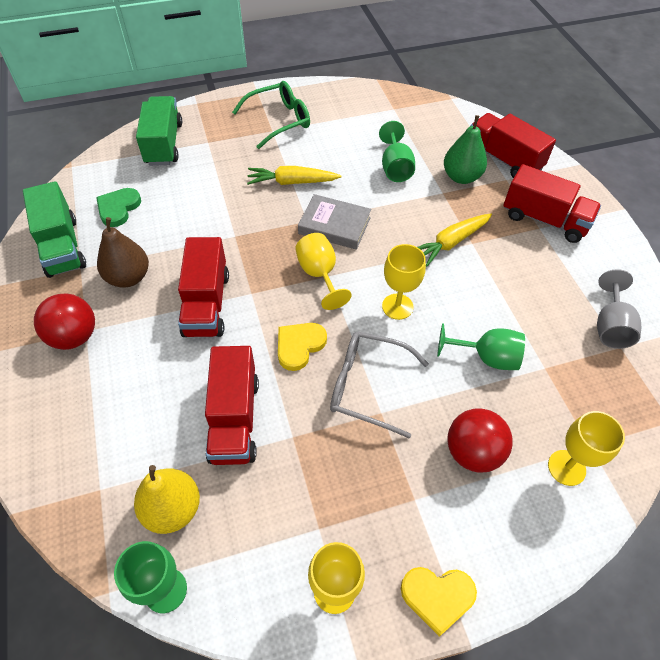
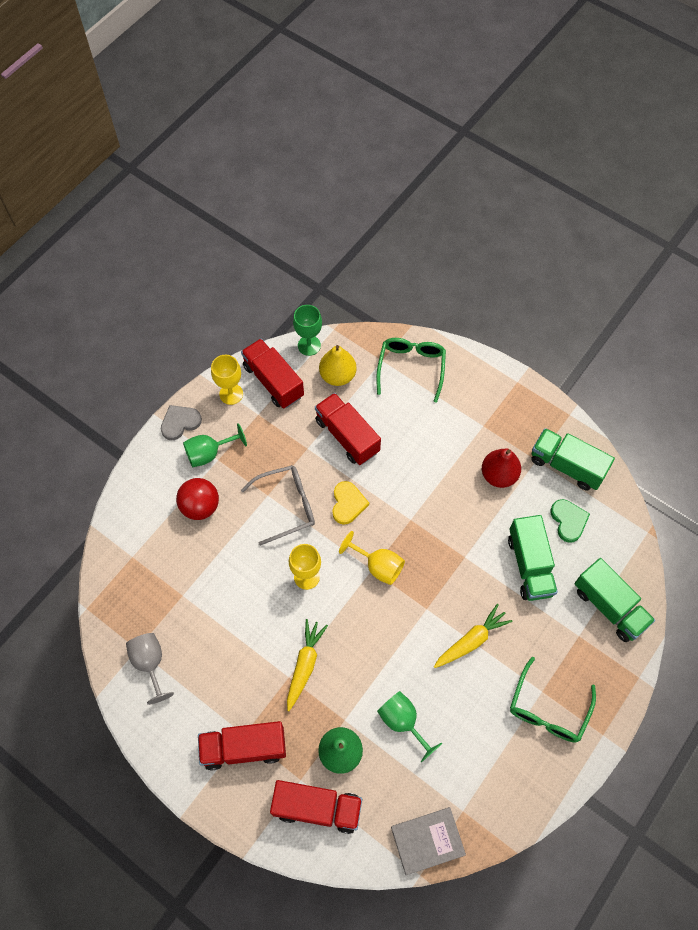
camera: 145 degrees right, 10 degrees up
(74, 336) = (485, 418): red ball -> none
(79, 451) = (411, 368): none -> green glasses
(128, 277) = (498, 475): brown pear -> red pear
(189, 199) = (529, 565): none -> green truck
(206, 304) = (431, 492): red truck -> red truck (273, 381)
(334, 225) = (403, 618): grey book -> grey book (427, 841)
(437, 596) = (180, 423): yellow heart -> grey heart
(486, 357) = (224, 577): green goblet -> green goblet (209, 453)
(566, 467) = (141, 533): yellow goblet -> none

